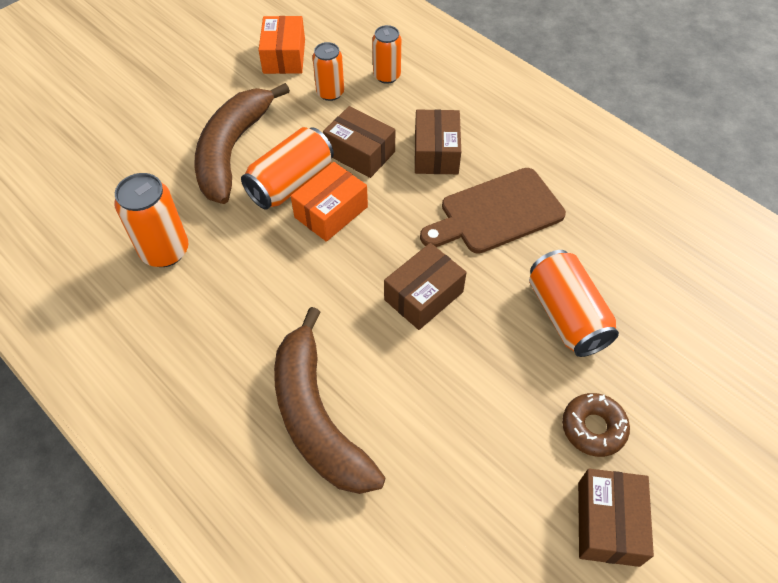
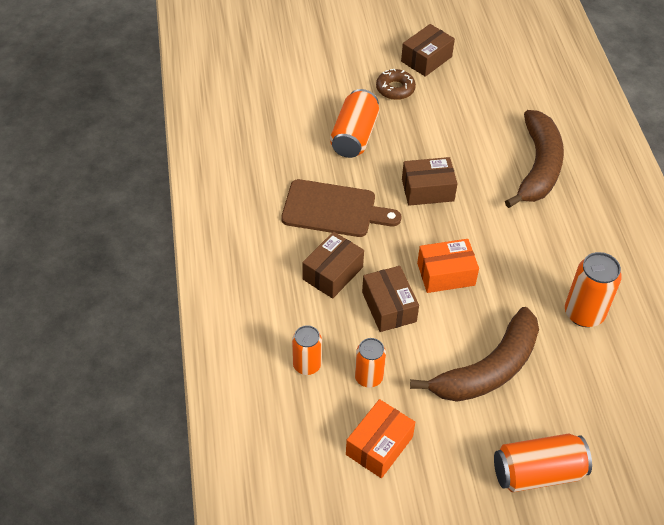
camera: 145 degrees left, 5 degrees down
(291, 183) = (459, 313): orange can -> orange can (537, 472)

